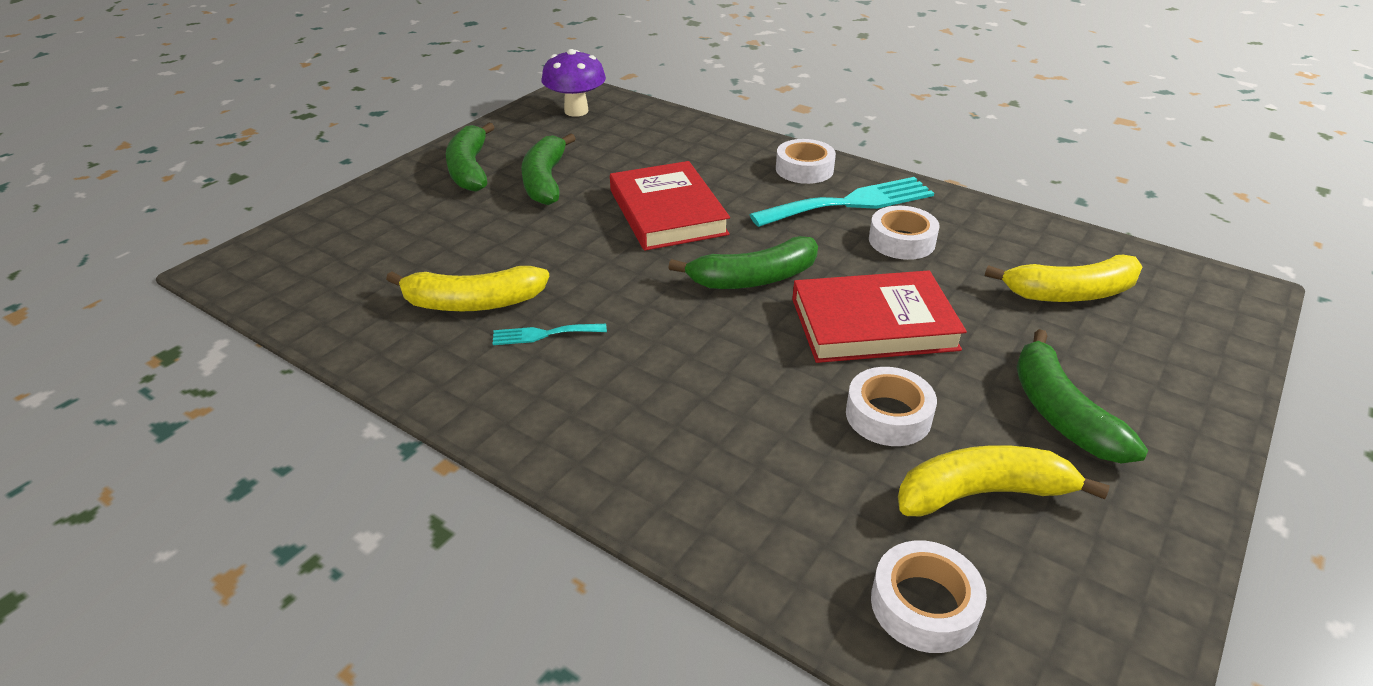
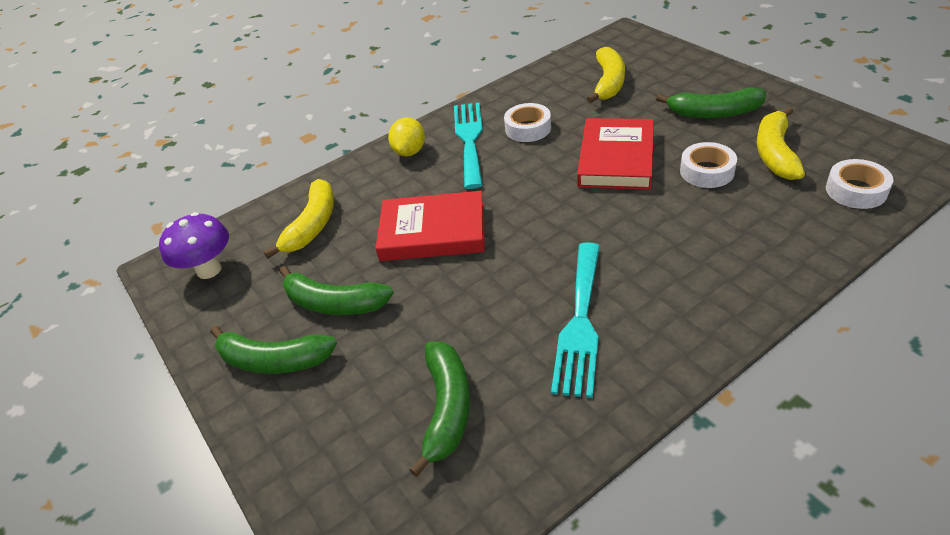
camera: 65 degrees left, 5 degrees up
(473, 303) = (519, 367): yellow banana -> yellow banana (312, 225)
(543, 334) = (580, 323): turquoise fork -> turquoise fork, size x2.11
(754, 278) = (546, 200): green banana -> green banana (446, 408)
(804, 169) = (410, 151): white tape -> yellow lemon

